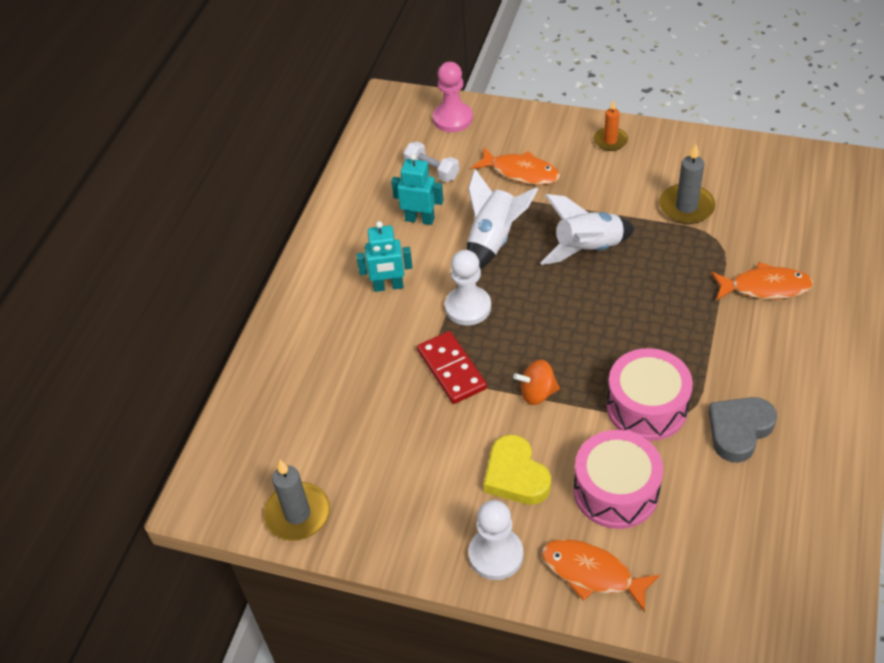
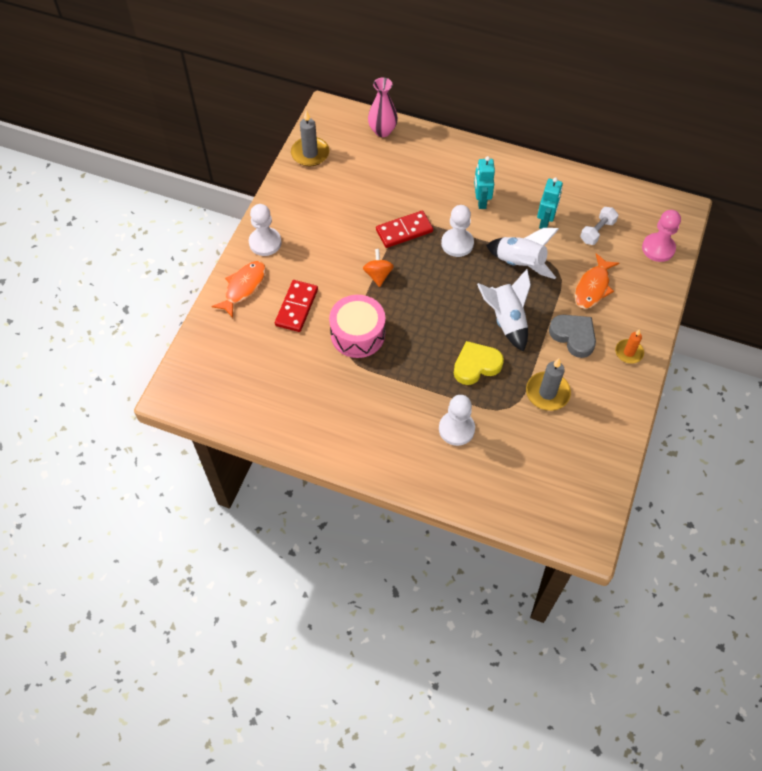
camera: 90 degrees right, 10 degrees up
(249, 416) = (382, 131): none -> pink vase
(516, 475) = (317, 257): yellow heart -> yellow heart (476, 365)
(616, 491) = (296, 307): pink drum -> red domino
(739, 430) = (330, 384): grey heart -> grey heart (573, 336)
(765, 287) = (456, 429): orange fish -> white pawn

